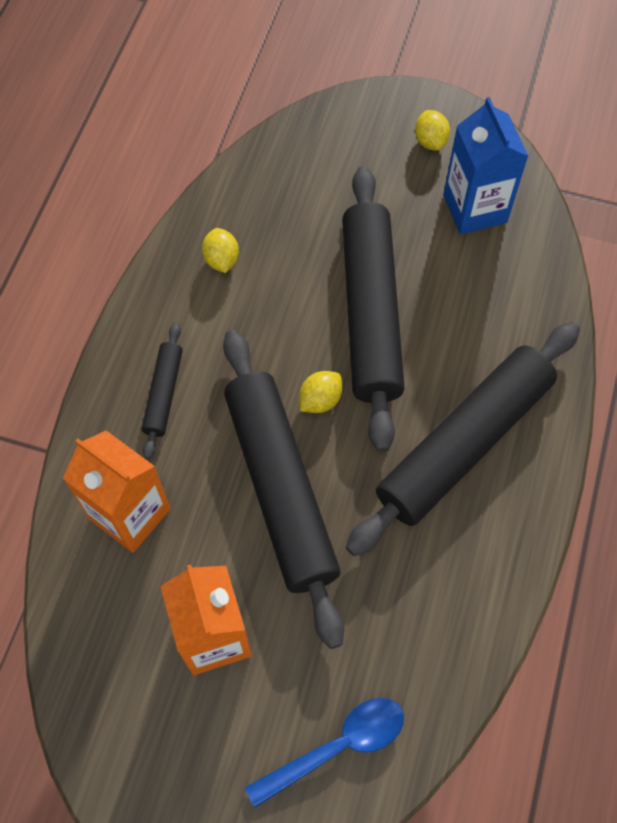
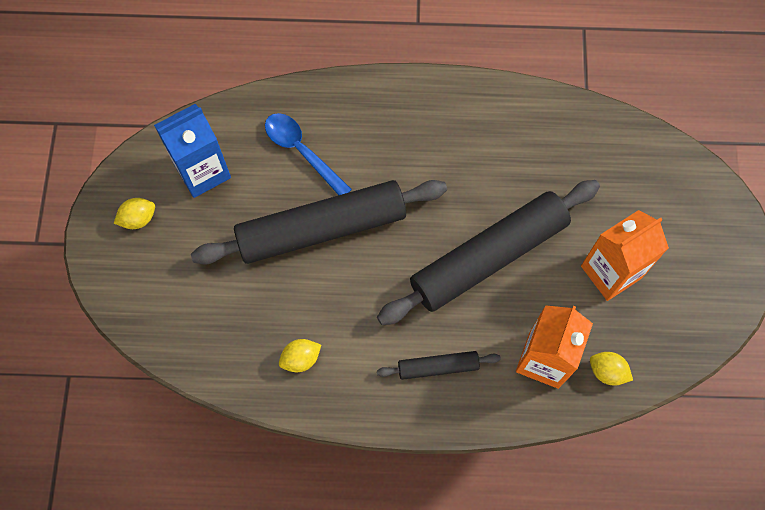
camera: 105 degrees left, 5 degrees up
(320, 400) = (409, 247): yellow lemon -> yellow lemon (607, 372)
(337, 746) = (651, 176): blue spoon -> blue spoon (301, 151)
(464, 443) = (414, 141): black rolling pin -> none

